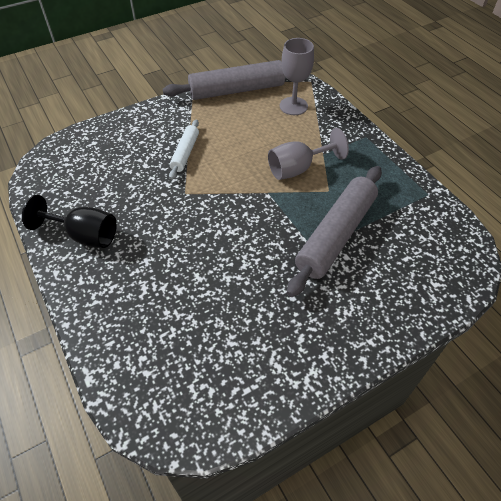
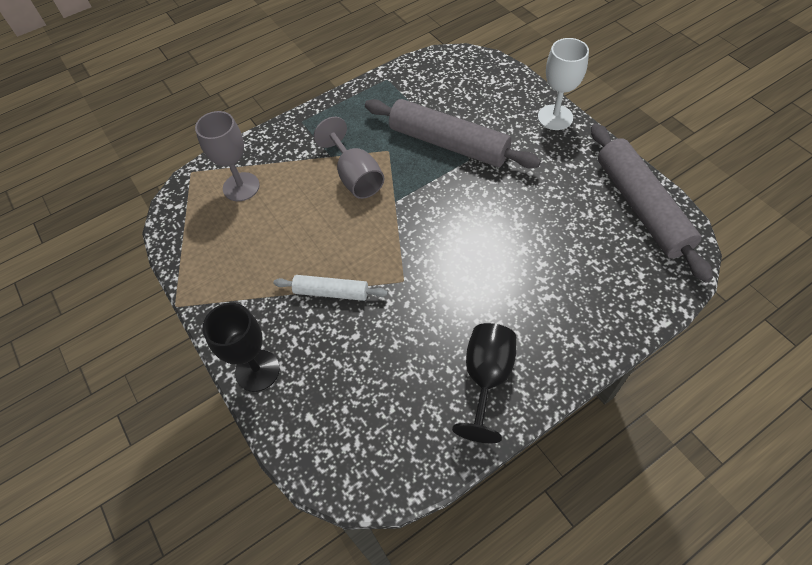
camera: 90 degrees left, 5 degrees up
(134, 119) = (257, 370): none -> black goblet
(237, 90) = (200, 250): grey rolling pin -> grey rolling pin (641, 207)
(376, 336) = (555, 117): none -> white goblet

